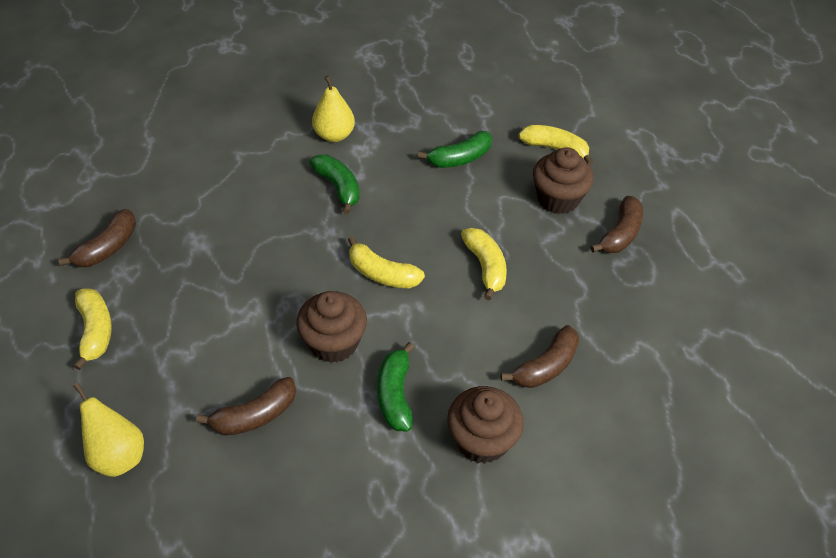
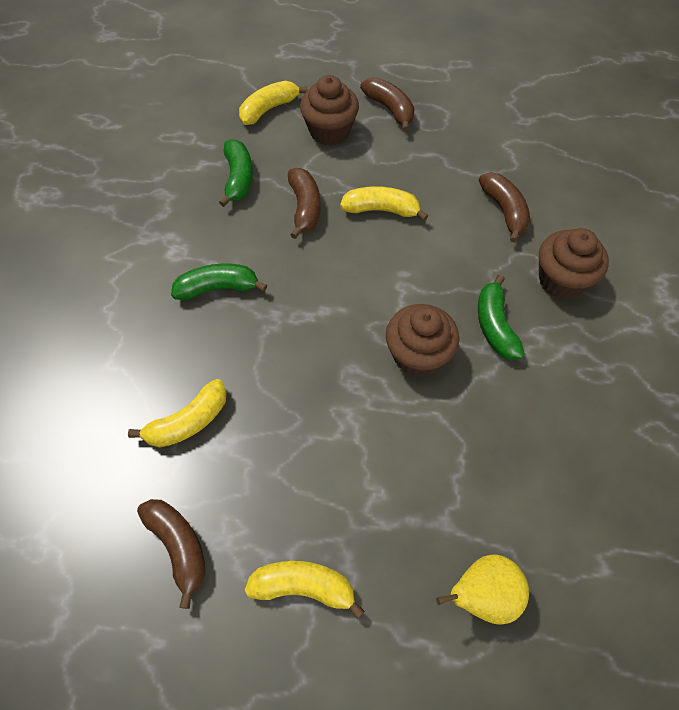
camera: 65 degrees left, 10 degrees up
(255, 415) = (478, 449): brown banana -> brown banana (304, 207)
(334, 135) = (139, 267): yellow pear -> none
(382, 274) = (352, 289): yellow banana -> yellow banana (188, 421)
(395, 395) = (495, 326): green banana -> green banana turned 60 degrees clockwise

